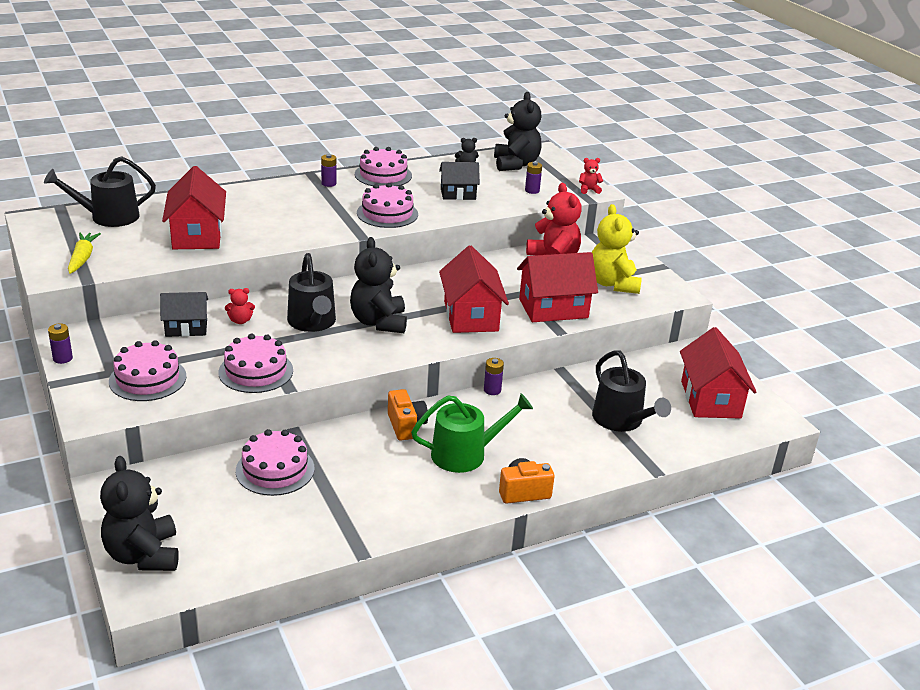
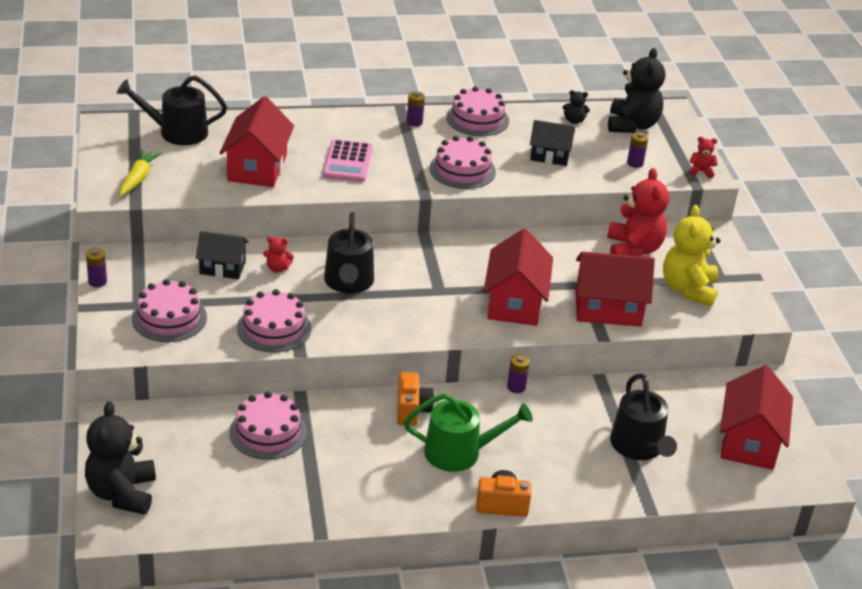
camera: 15 degrees right, 5 degrees up
(281, 220) = (347, 162): none -> pink calculator
(379, 322) = (416, 294): black teddy bear -> none

